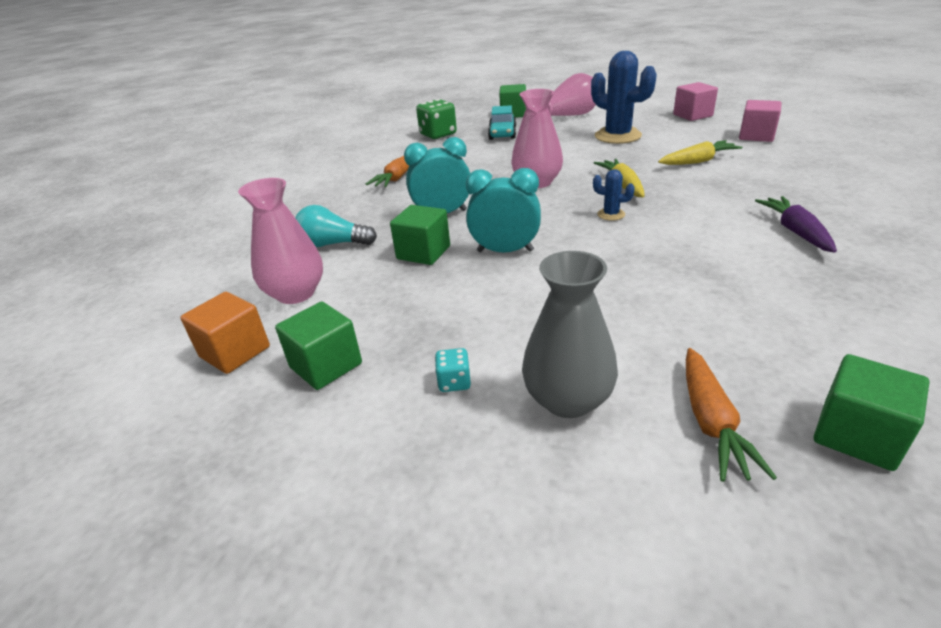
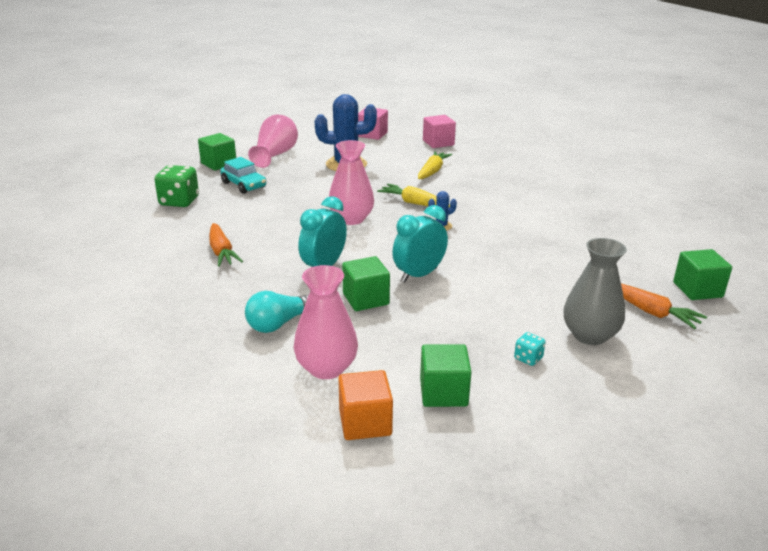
camera: 50 degrees left, 5 degrees down
(795, 231) = (549, 203): purple carrot -> none

